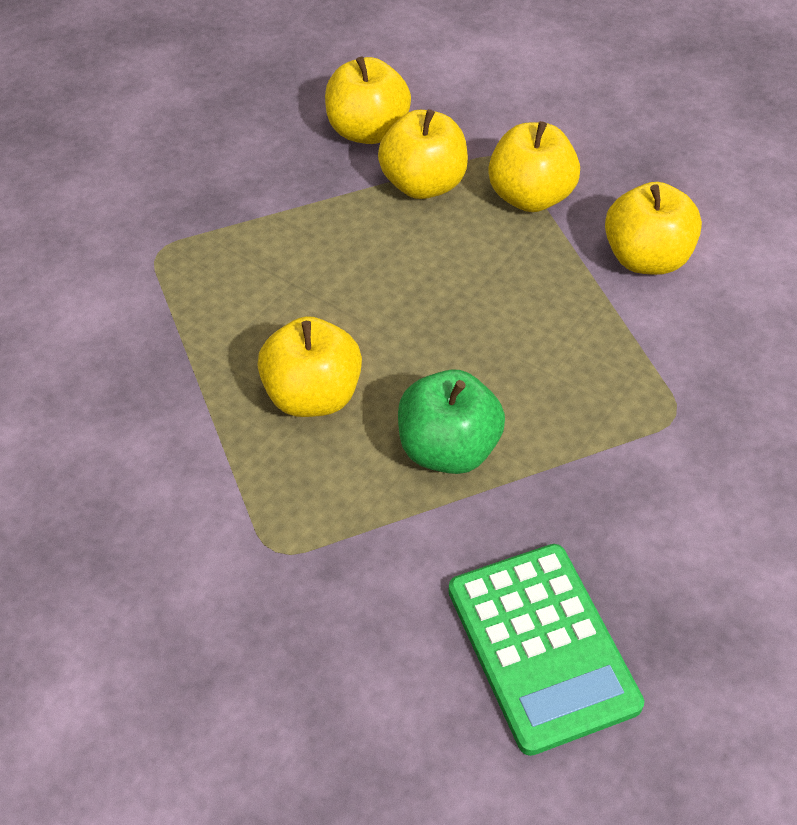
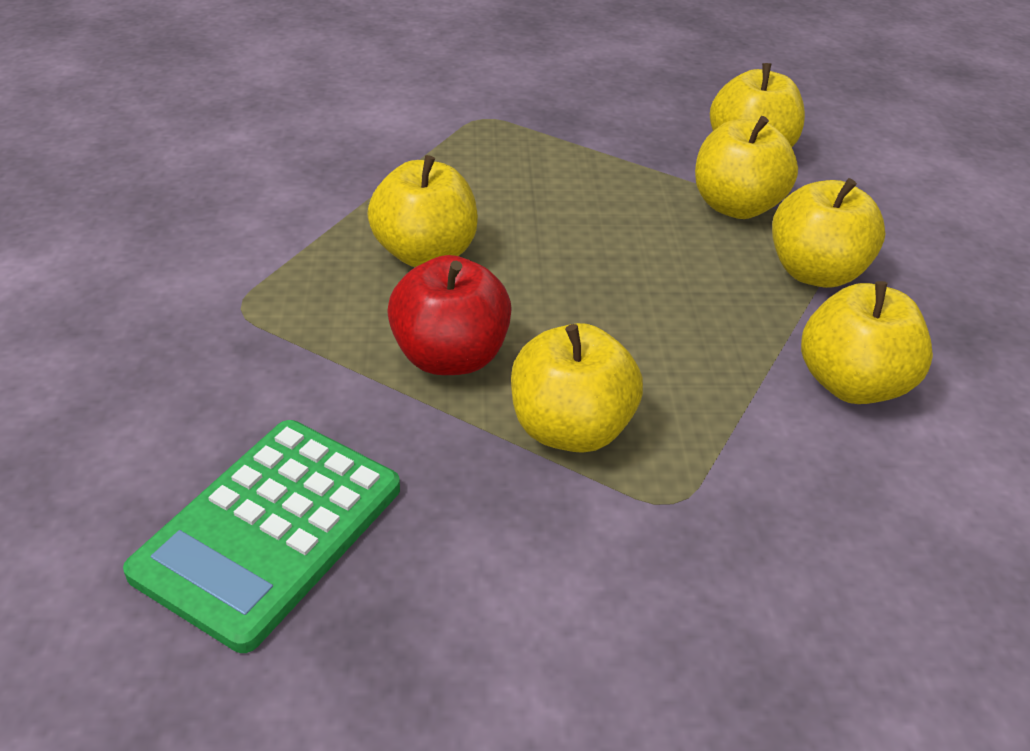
camera: 50 degrees right, 10 degrees down
(448, 449) = (450, 356): green apple -> red apple
(574, 425) = (570, 428): none -> yellow apple

